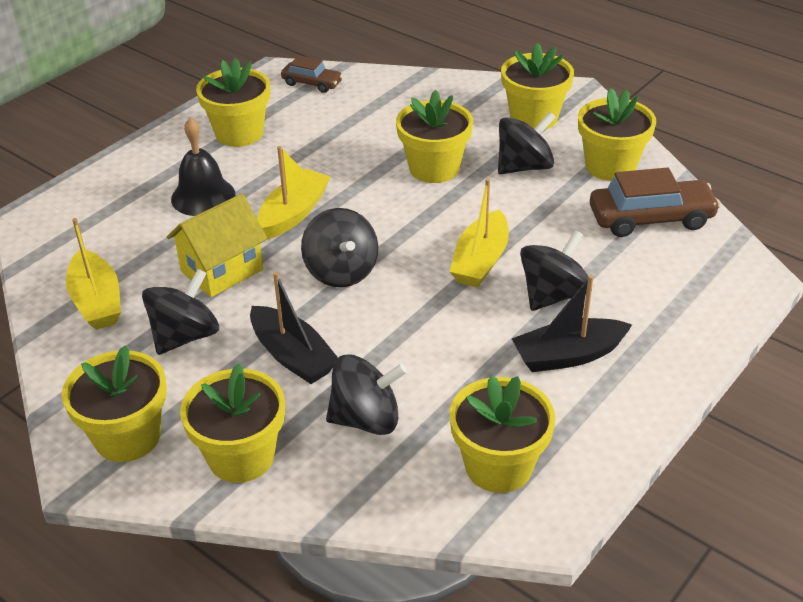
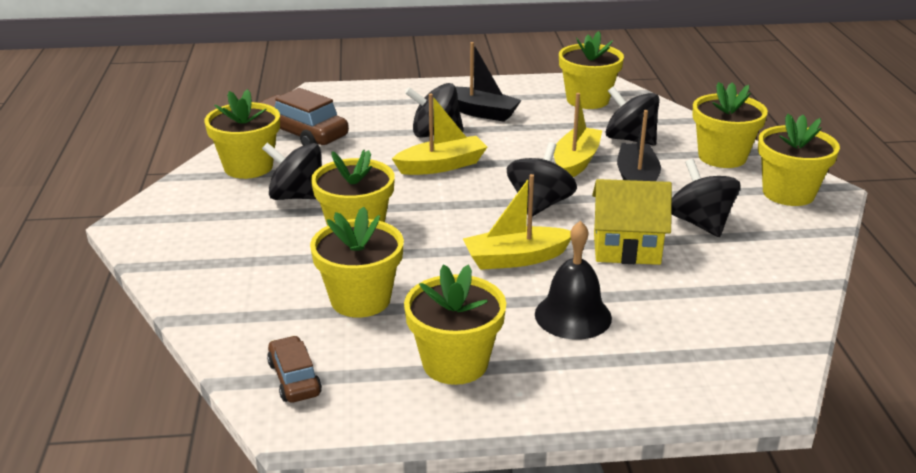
camera: 135 degrees left, 10 degrees down
(97, 301) = (752, 278): yellow boat -> yellow boat (576, 162)
(185, 336) = (700, 223): black spinning top -> black spinning top turned 75 degrees clockwise
(533, 117) = (208, 223): yellow flower pot -> yellow flower pot (360, 299)

